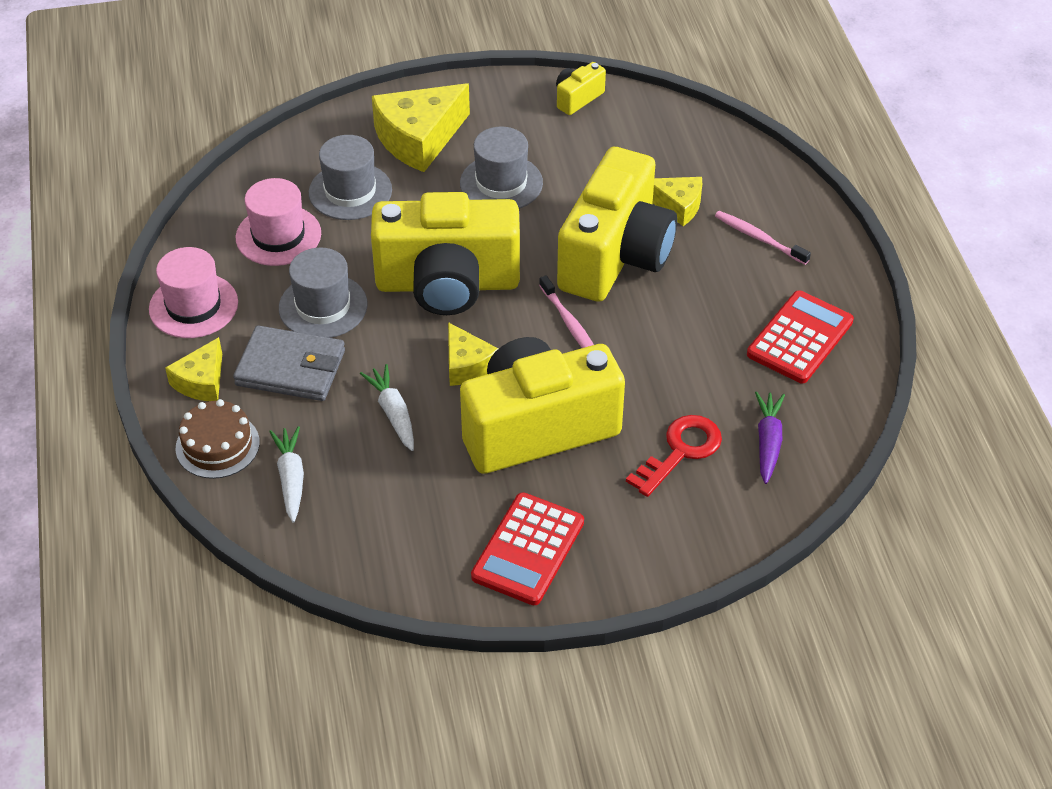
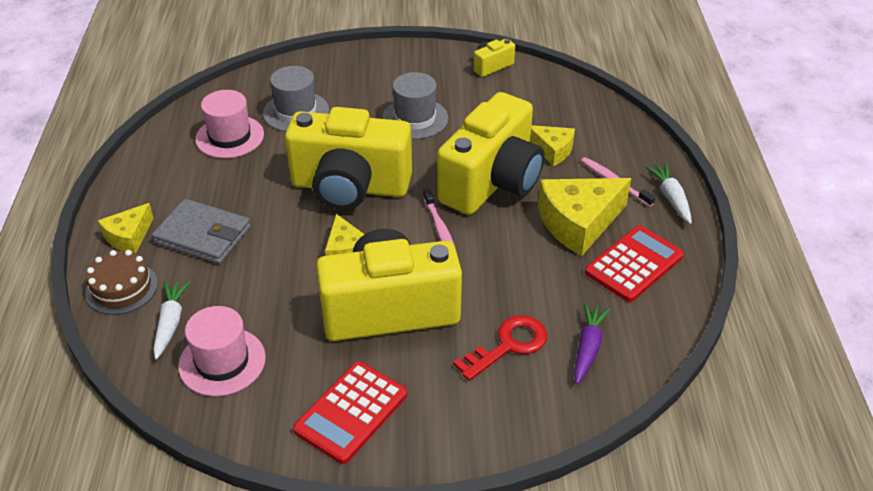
camera: 10 degrees right, 5 degrees down
(193, 306) = (145, 179): pink hat -> pink hat (222, 362)
(323, 306) = (245, 192): grey hat -> none
(393, 413) = (273, 281): white carrot -> white carrot (671, 198)
(419, 138) = (360, 81): yellow cheese -> yellow cheese (578, 223)

